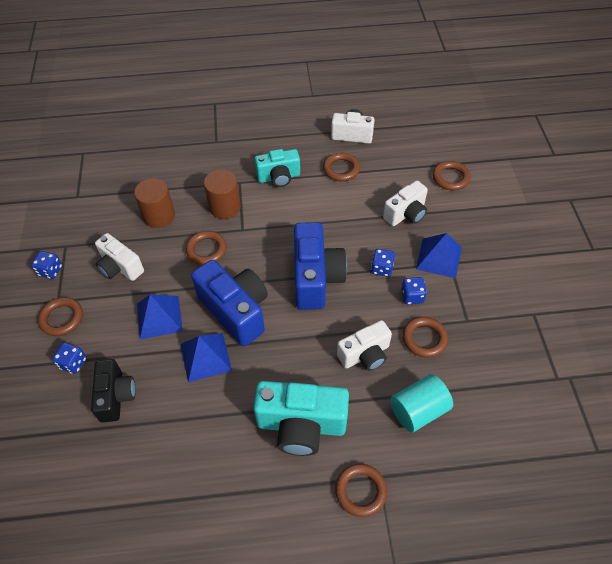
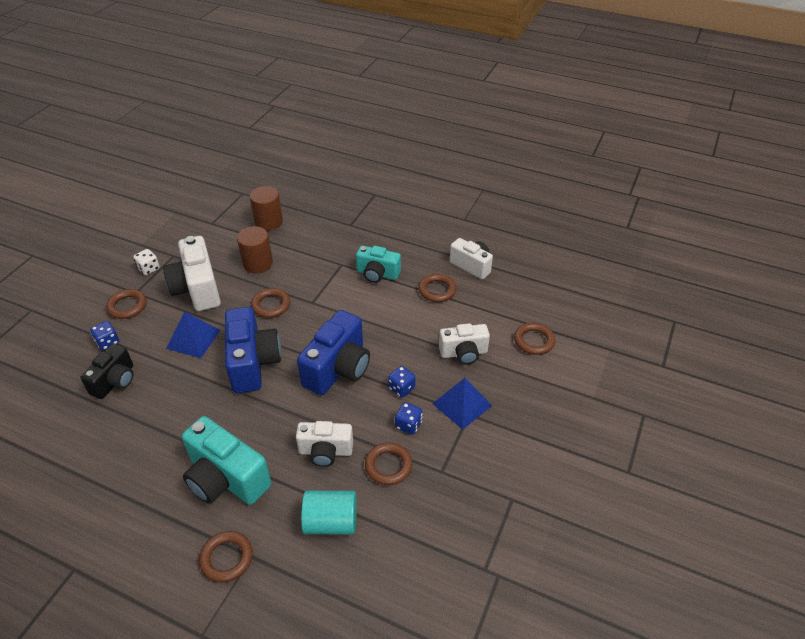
camera: 30 degrees right, 10 degrees down
(50, 271) = (149, 269): blue dice -> white dice
(120, 267) = (197, 289): white camera -> white camera, size x1.58
(206, 357) = (201, 386): blue pyramid -> none
(225, 207) = (313, 279): brown cylinder -> brown cylinder (268, 222)

